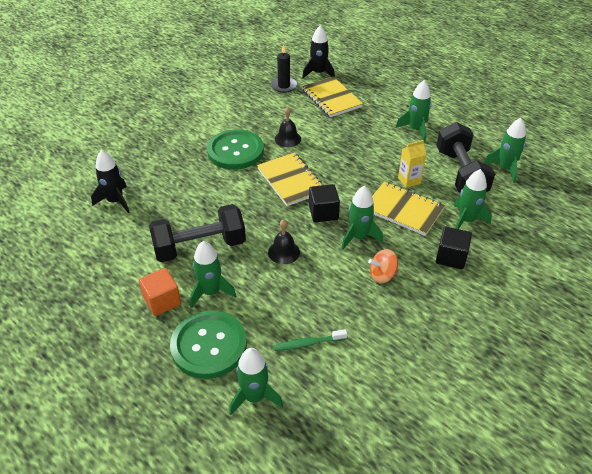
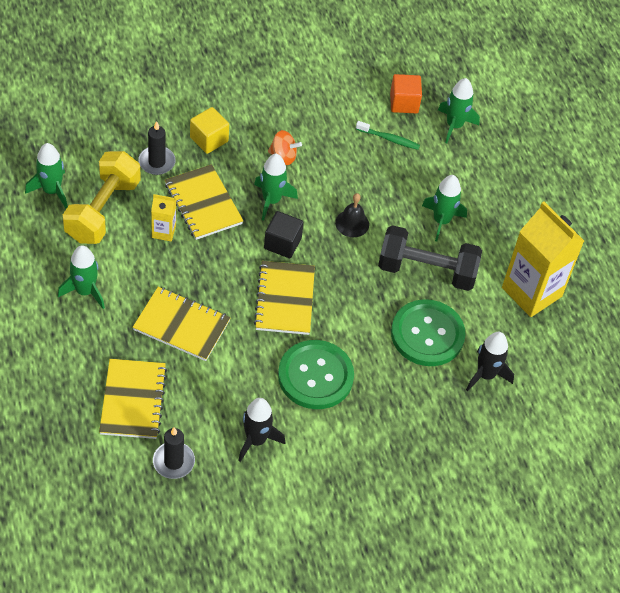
camera: 155 degrees left, 10 degrees up
(101, 273) = (531, 292): none -> yellow carton
(162, 301) = (487, 235): orange cube -> orange cube (404, 103)
(209, 345) = (467, 178): green button -> green button (427, 334)
(287, 139) = (242, 361): black bell -> none
(318, 73) = (106, 461): black rocket -> black rocket (256, 440)
(341, 139) = (181, 325): none -> yellow notebook
(451, 257) = (209, 139): black cube -> yellow cube
(460, 173) = (103, 210): black dumbbell -> yellow dumbbell
(466, 220) = (157, 162): green rocket -> black candle

